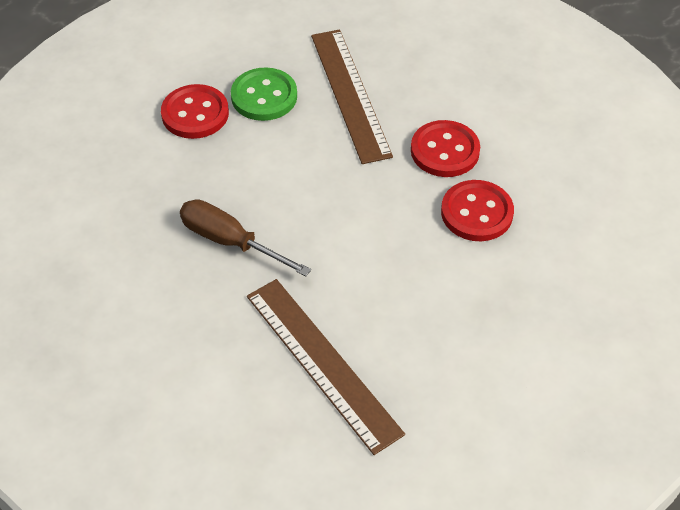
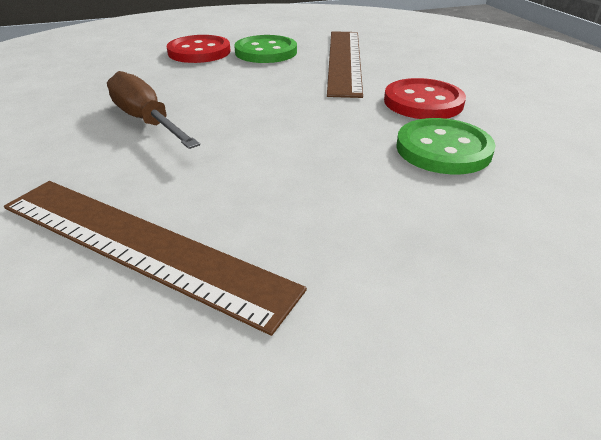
camera: 20 degrees right, 15 degrees down
(322, 363) = (140, 245): brown ruler -> brown ruler turned 45 degrees counterclockwise
(476, 213) = (443, 149): red button -> green button

